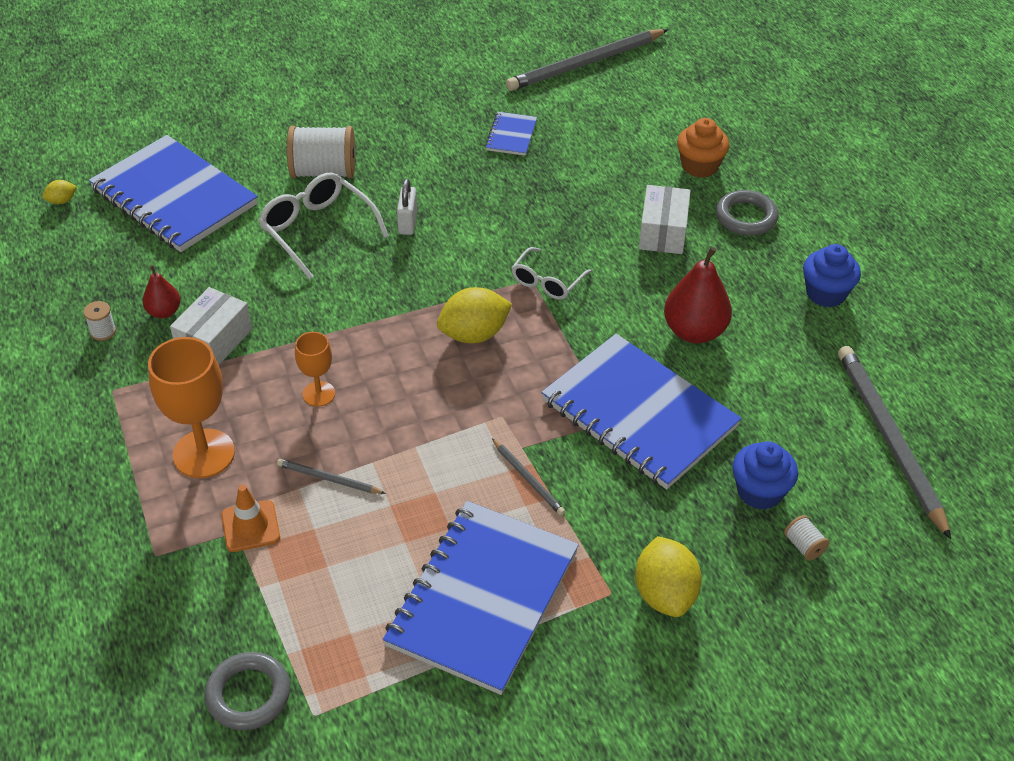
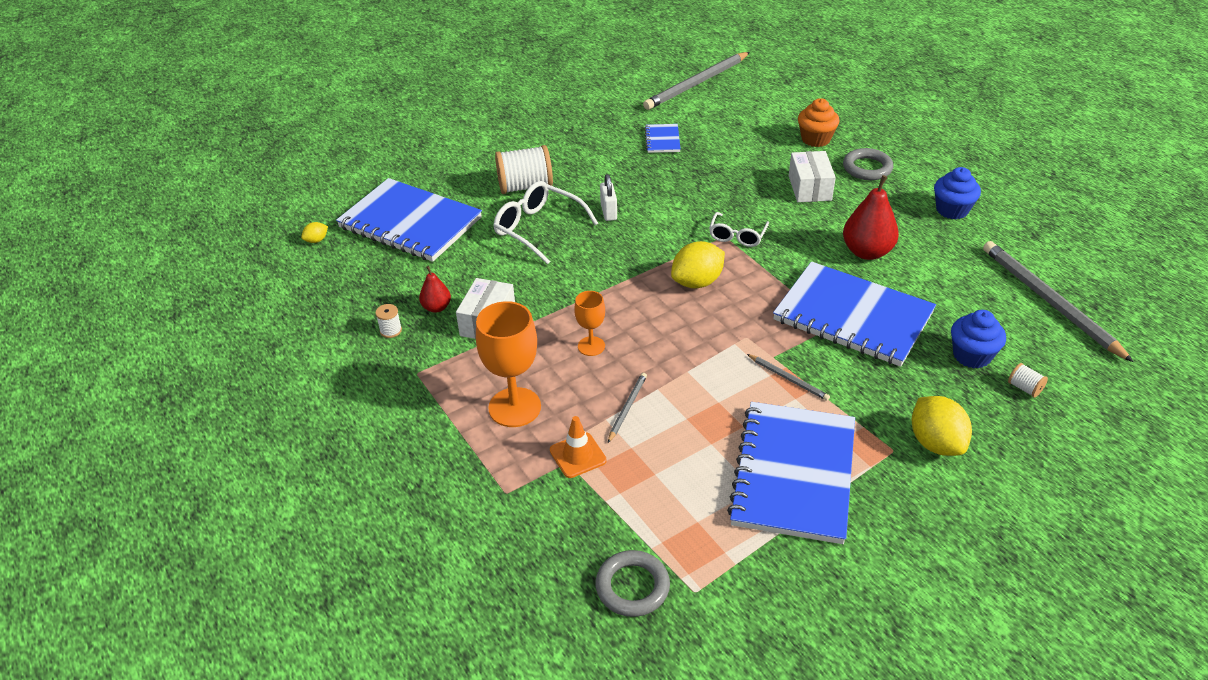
camera: 10 degrees left, 5 degrees down
(328, 479) = (627, 408): grey pencil -> grey pencil turned 105 degrees clockwise

